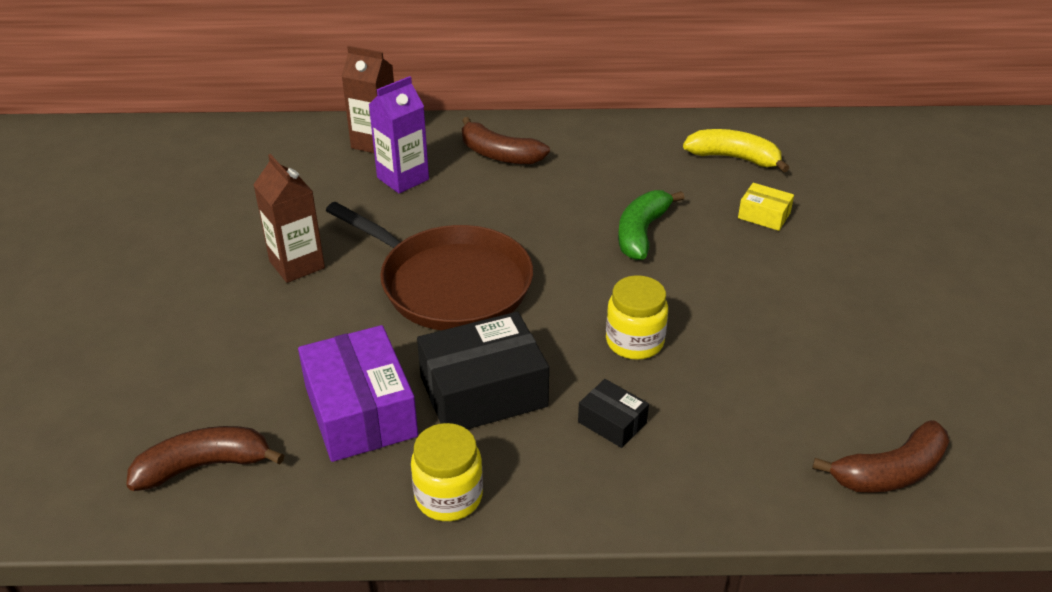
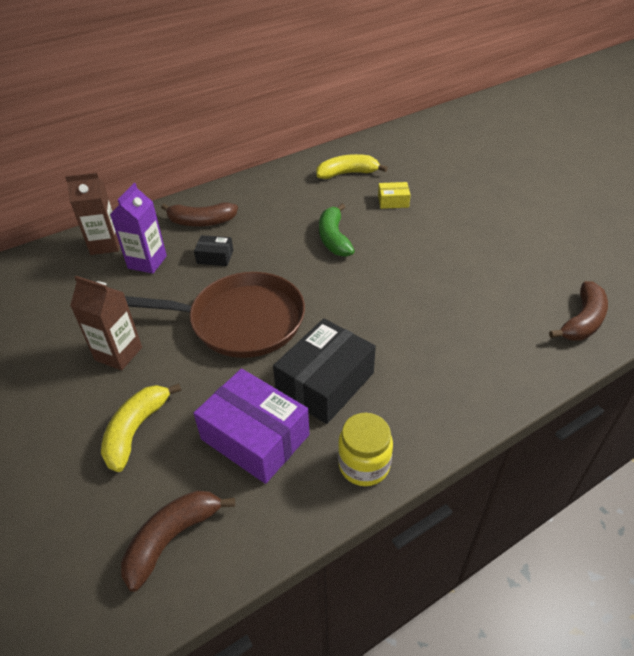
camera: 30 degrees left, 5 degrees up
(253, 348) = (136, 430): none -> yellow banana
(612, 422) = (419, 364): black box -> black box (215, 257)
(634, 342) = (388, 308): yellow jar -> none

